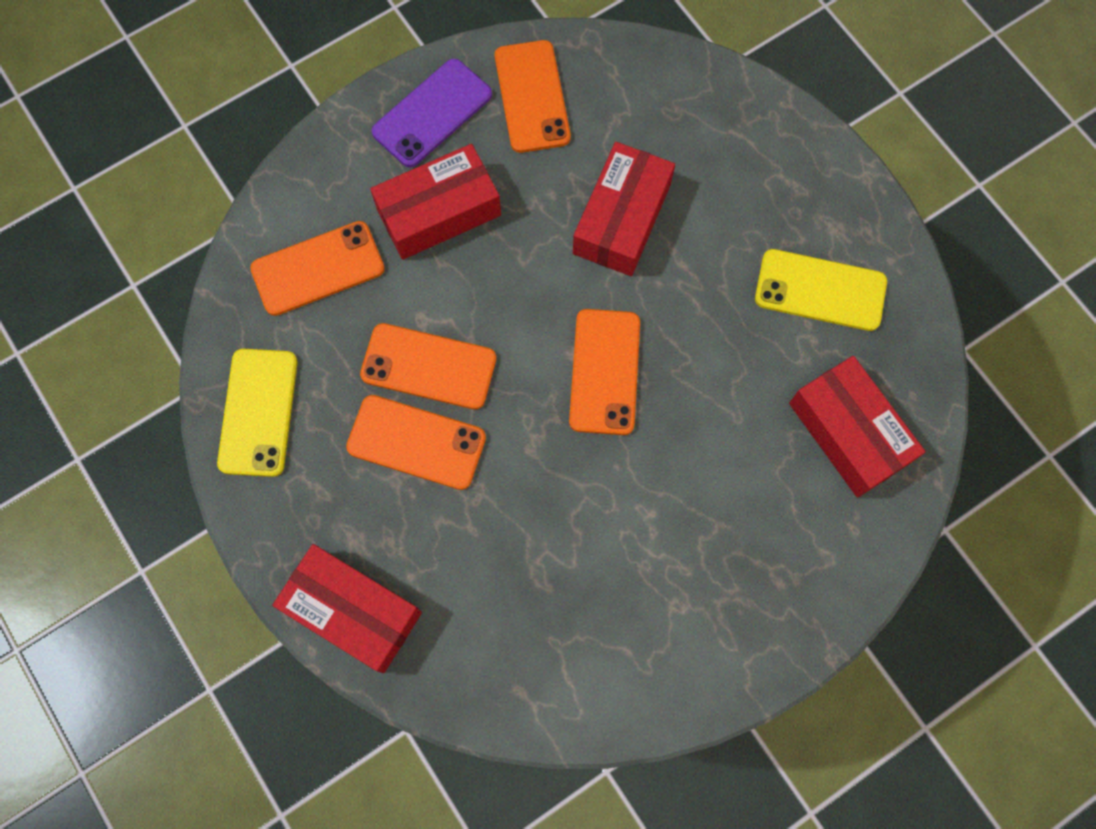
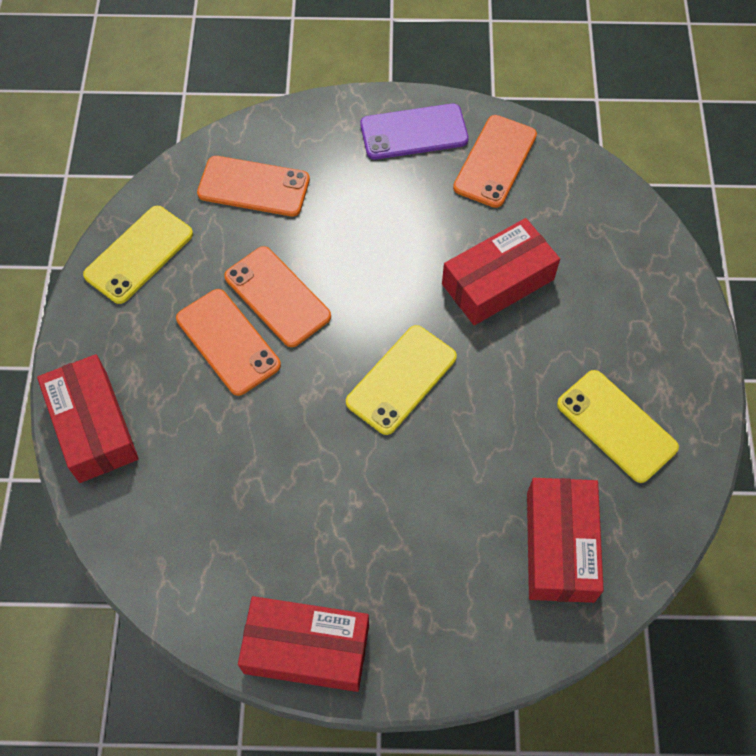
camera: 35 degrees right, 10 degrees down
(438, 212) = (367, 199): red box -> red box (306, 648)
(604, 372) = (401, 379): orange phone -> yellow phone

